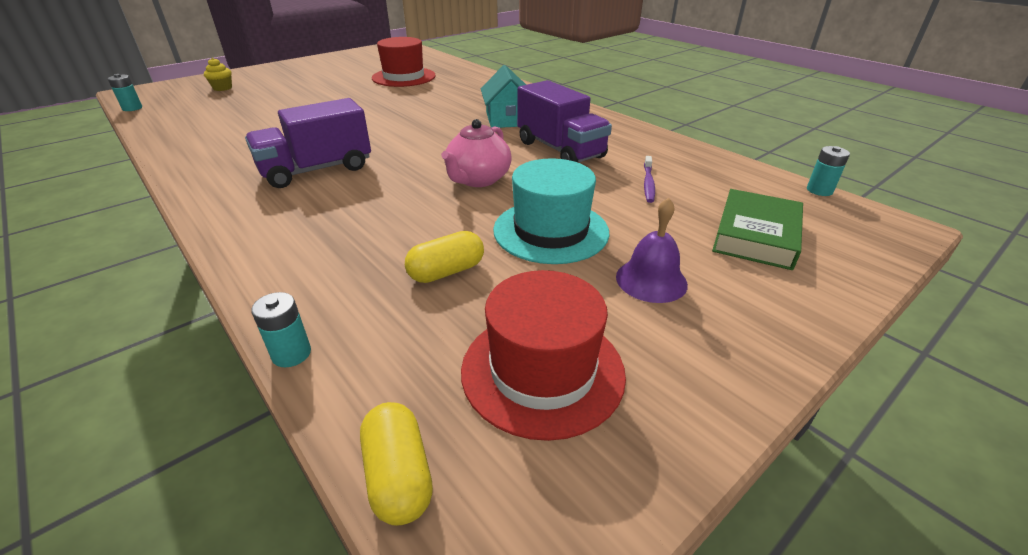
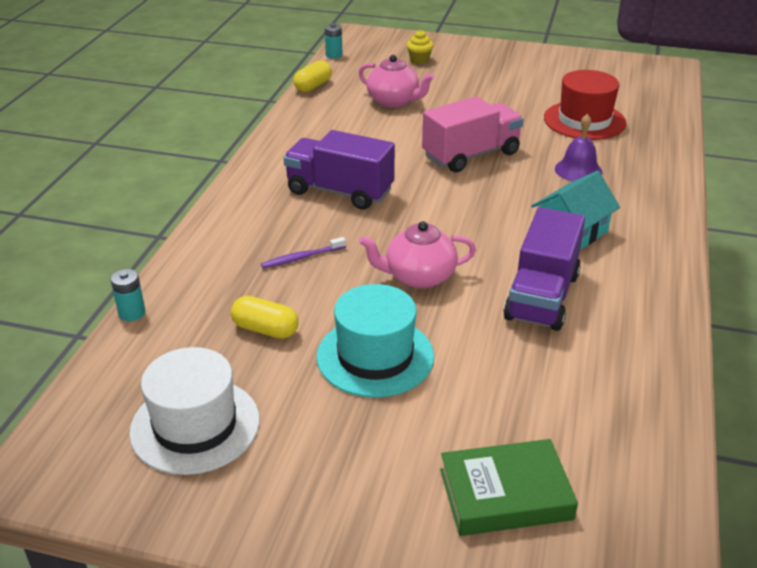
camera: 55 degrees right, 0 degrees up
(249, 112) = (394, 101): none -> pink teapot
(371, 114) = (471, 155): none -> pink truck
(398, 476) = (73, 405): yellow capsule -> yellow capsule (313, 86)
(542, 370) = (195, 425): red hat -> white hat
(648, 183) = (537, 384): purple toothbrush -> purple toothbrush (302, 257)
(651, 280) = (354, 443): purple bell -> purple bell (578, 170)
(819, 190) = (684, 528): turquoise battery -> none

